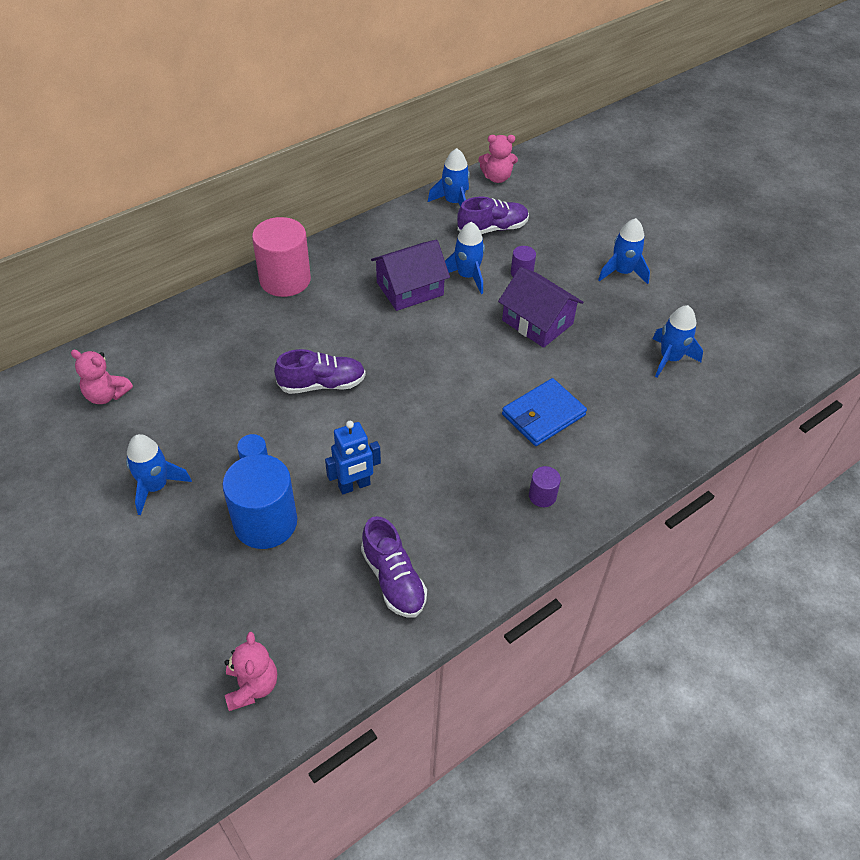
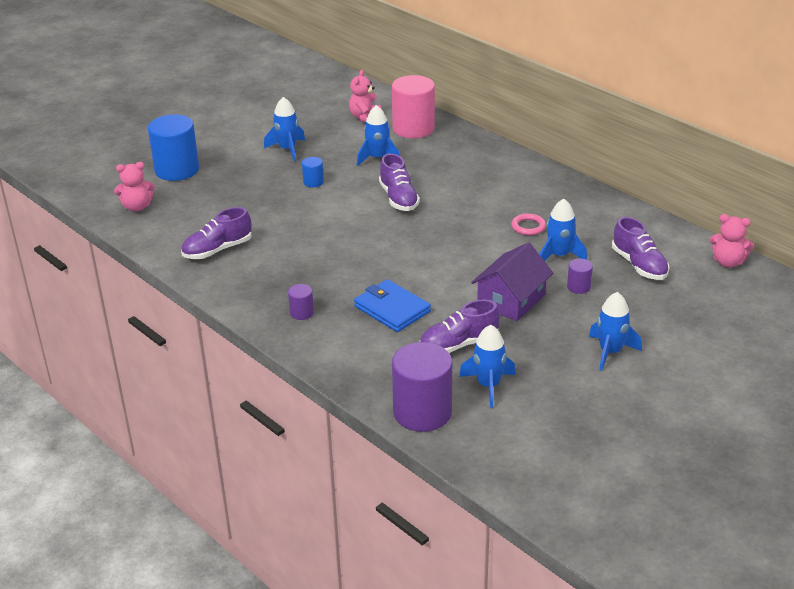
camera: 85 degrees right, 15 degrees down
(265, 522) = (262, 193): blue cylinder -> blue cylinder (177, 170)
(285, 280) = (513, 166): pink cylinder -> pink cylinder (413, 128)
(354, 486) = (299, 224): blue robot -> none
(410, 288) = (528, 227): purple house -> pink ring
(453, 202) = (668, 239): blue rocket -> blue rocket (378, 158)
(497, 177) = (727, 262): pink teddy bear -> pink teddy bear turned 60 degrees counterclockwise
(607, 370) = (459, 344): none -> purple shoe
(711, 411) = (422, 412): none -> purple cylinder

